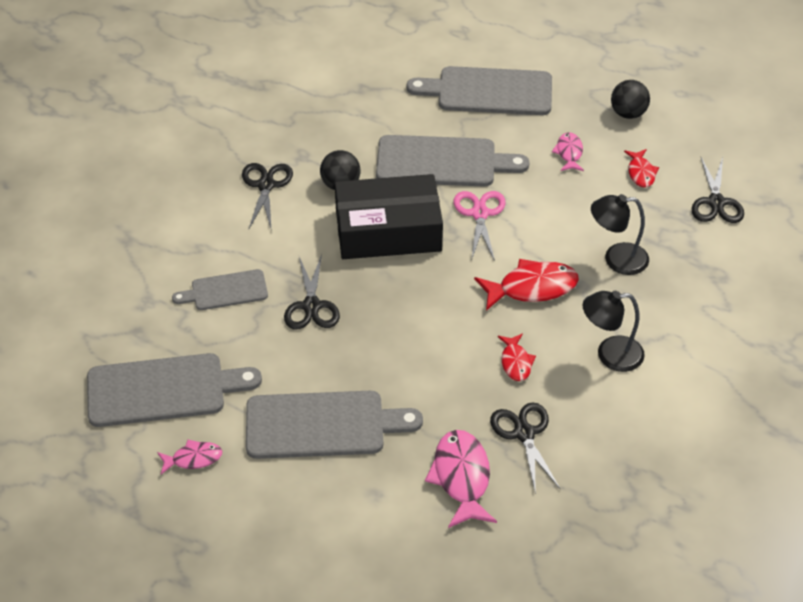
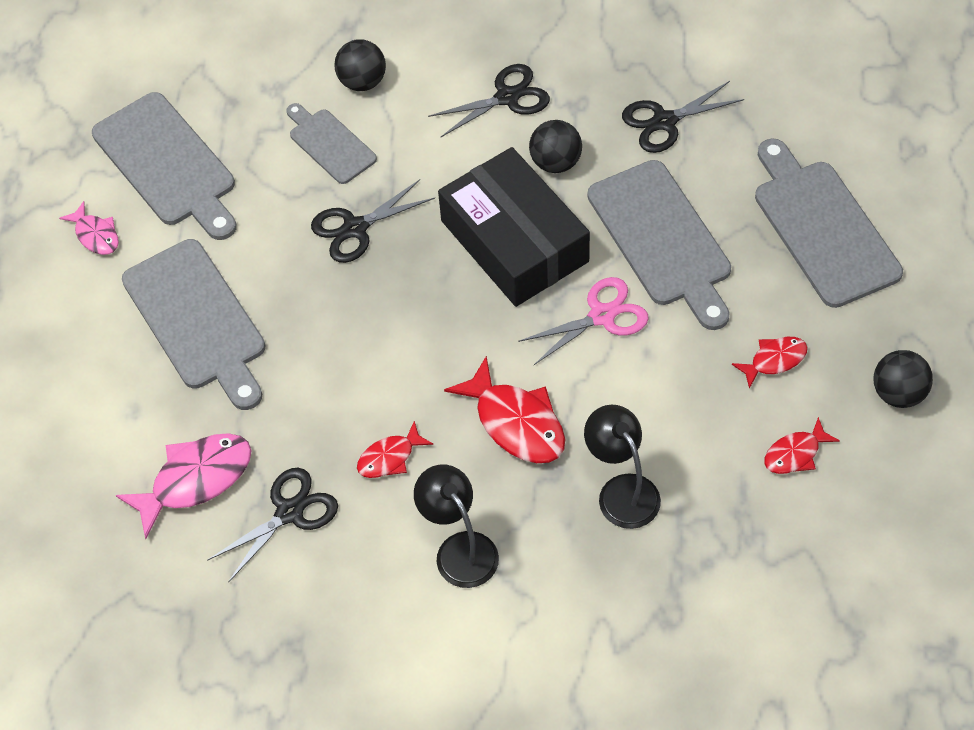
camera: 65 degrees right, 10 degrees up
(185, 252) = (362, 81): none -> black ball
(569, 153) = (774, 360): pink fish -> red fish
(716, 202) = (801, 561): black scissors -> black scissors (664, 121)

